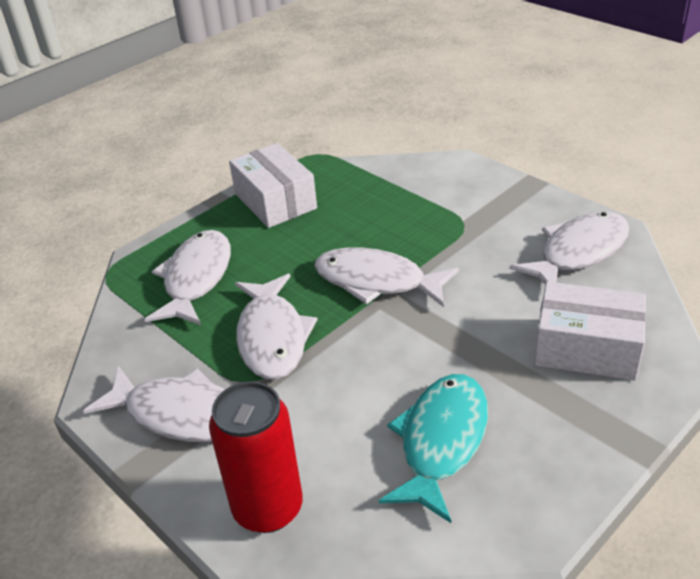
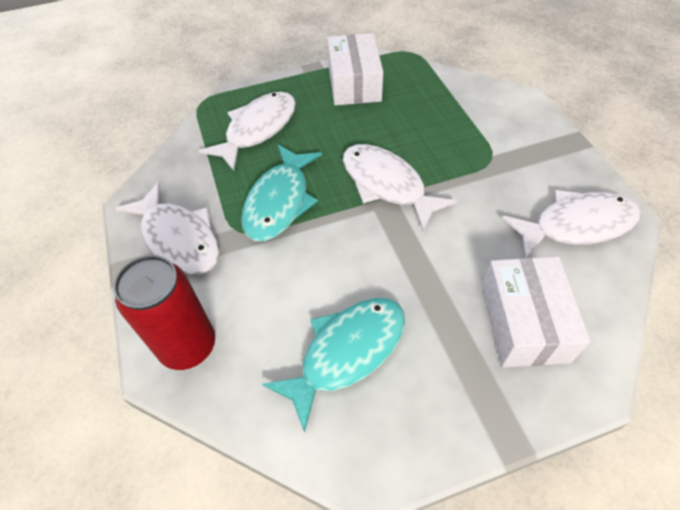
camera: 25 degrees right, 15 degrees up
(272, 337) = (279, 202): white fish -> turquoise fish
(586, 348) = (523, 322): white box -> white box turned 45 degrees clockwise

